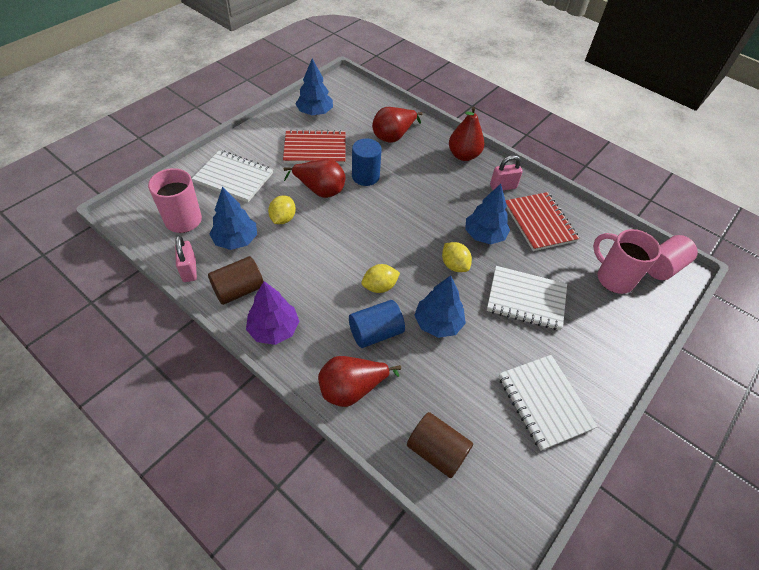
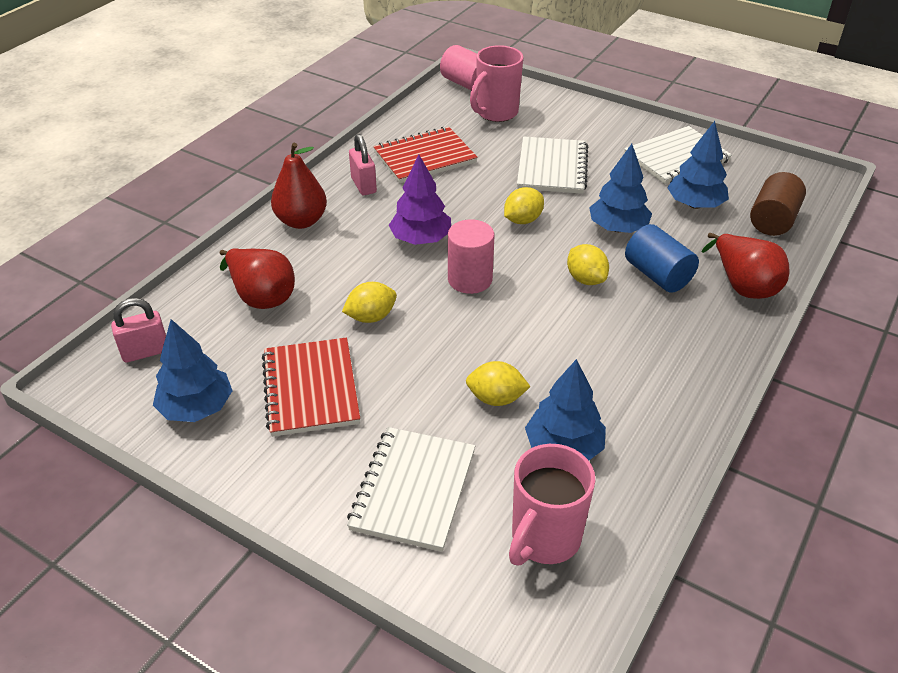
camera: 95 degrees left, 10 degrees down
(189, 270) = (650, 492): pink padlock -> pink padlock (145, 352)
(239, 290) = (658, 419): brown cylinder -> none
(274, 329) = (702, 367): purple tree -> purple tree (421, 239)
(320, 190) = (416, 365): red pear -> none
(365, 176) = (371, 317): blue cylinder -> yellow lemon
(391, 225) = (470, 279): none -> pink cylinder
(484, 235) = (461, 198): blue tree -> blue tree (694, 204)

